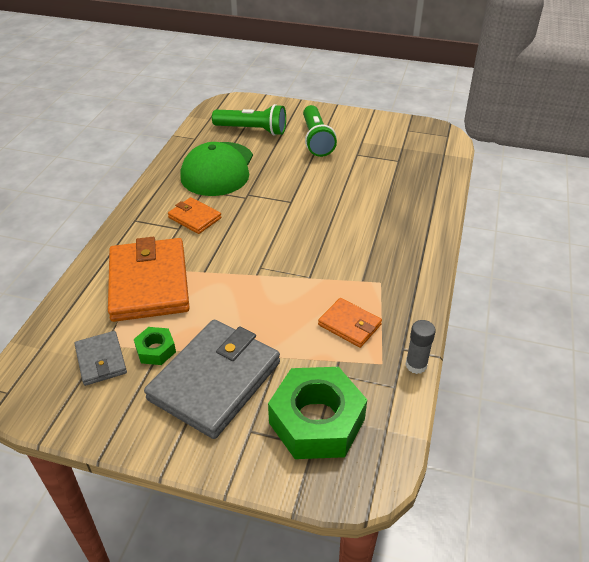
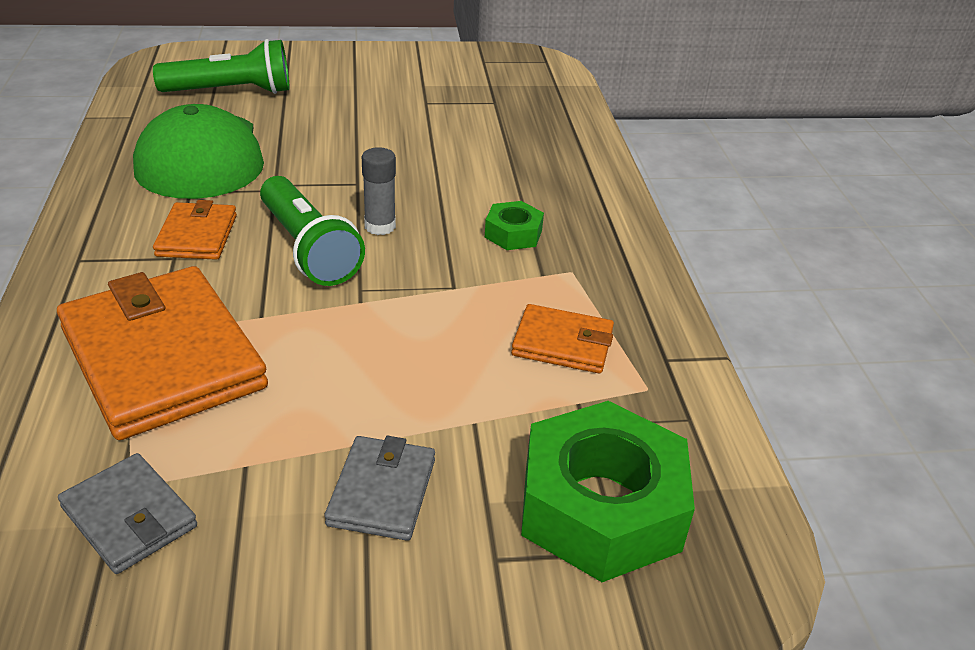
camera: 25 degrees left, 5 degrees down
(155, 350) = (236, 469): green nut -> green nut (513, 234)
(195, 218) = (197, 236): orange wallet -> orange wallet turned 75 degrees clockwise
(215, 381) = (382, 492): grey wallet -> grey wallet, size x0.50
(316, 140) = (348, 91): green flashlight -> green flashlight (308, 249)
(416, 365) = (701, 378): grey glue stick -> grey glue stick (380, 226)

